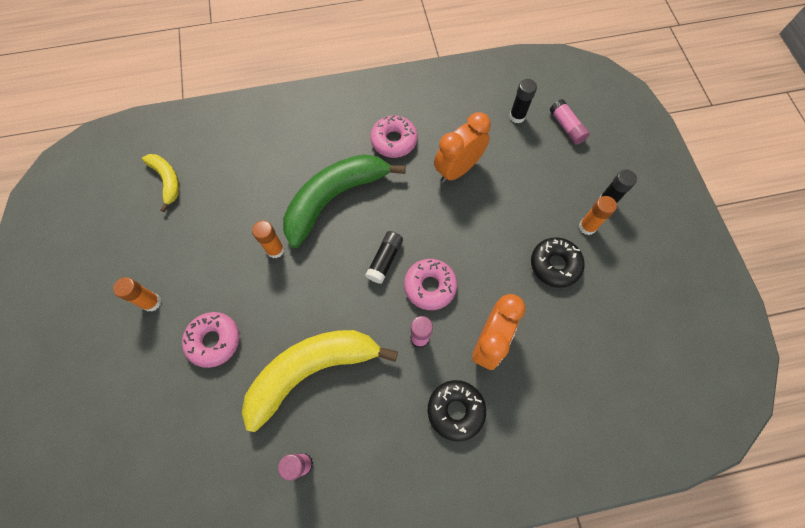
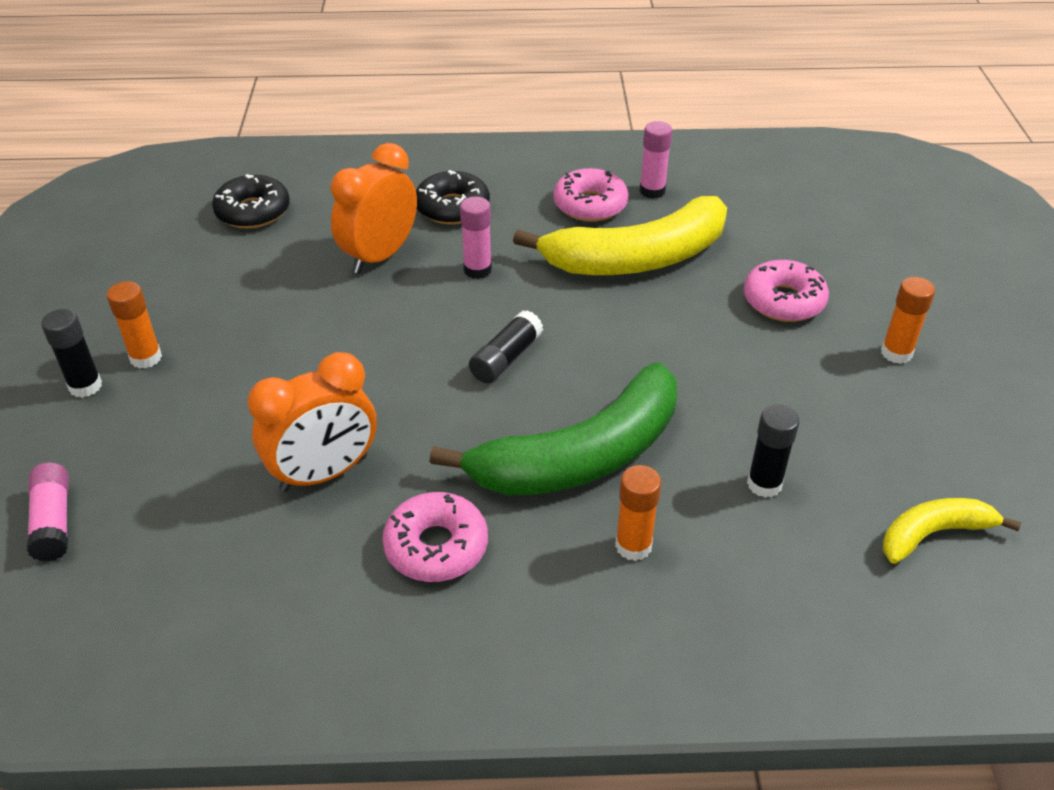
camera: 170 degrees left, 25 degrees down
(167, 181) = (933, 534): yellow banana -> yellow banana turned 90 degrees clockwise
(275, 250) = (694, 394): orange glue stick -> orange glue stick (633, 546)
(430, 286) = (443, 319): pink donut -> pink donut (590, 205)
(517, 116) = (142, 560): black glue stick -> black glue stick (764, 484)
(555, 265) = (234, 320): black donut -> black donut (253, 211)

